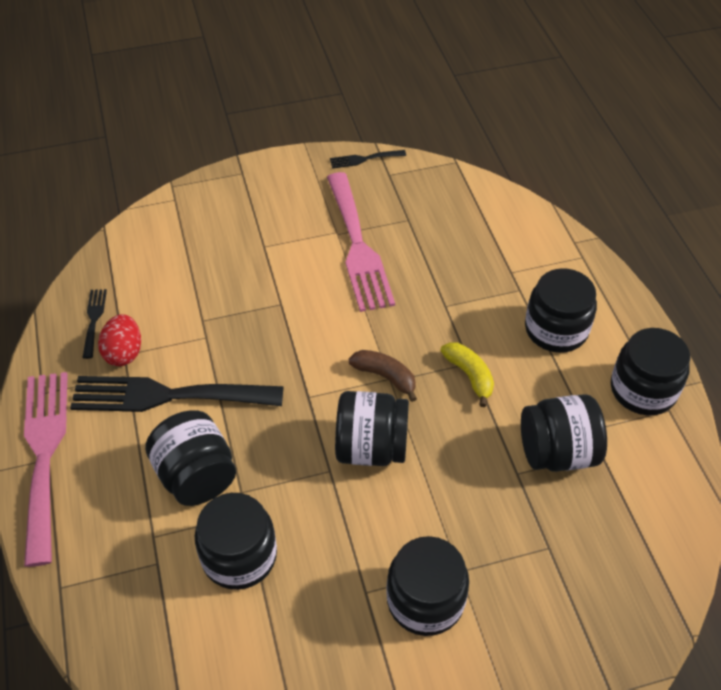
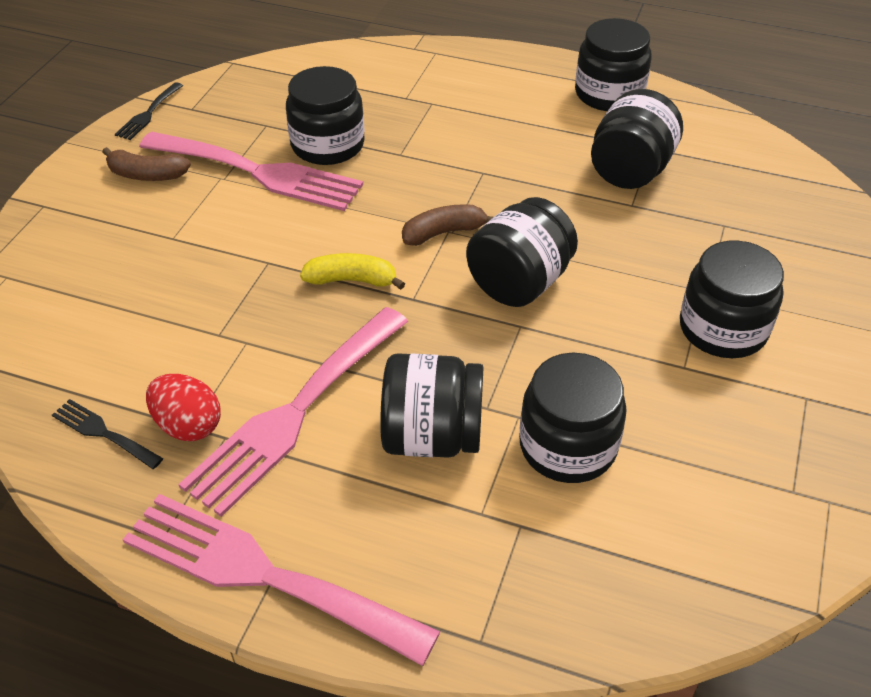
camera: 55 degrees left, 5 degrees down
(167, 396) = (294, 413): black fork -> pink fork
(307, 197) = (147, 175): none -> brown banana
(469, 375) = (497, 179): yellow banana -> yellow banana (351, 280)
(556, 329) = (498, 105): black jar -> black jar (327, 145)

